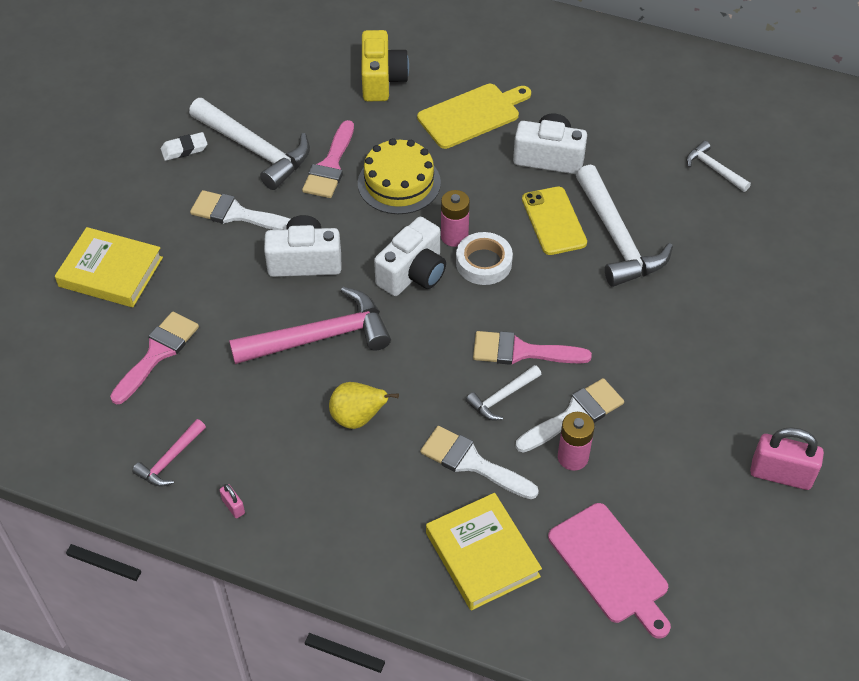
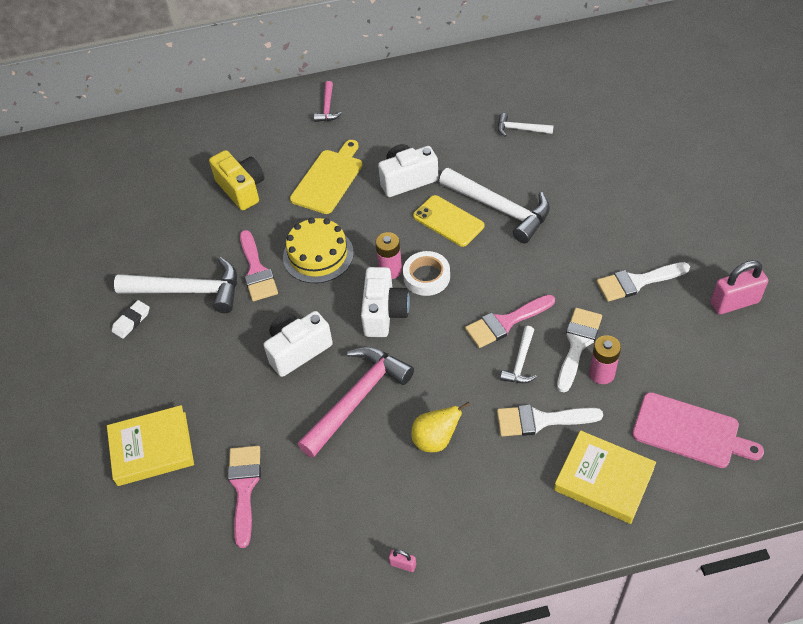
camera: 30 degrees left, 0 degrees up
(170, 460) = (325, 562): pink hammer -> pink hammer (327, 107)
(236, 214) = (215, 346): white brush -> white brush (637, 282)

